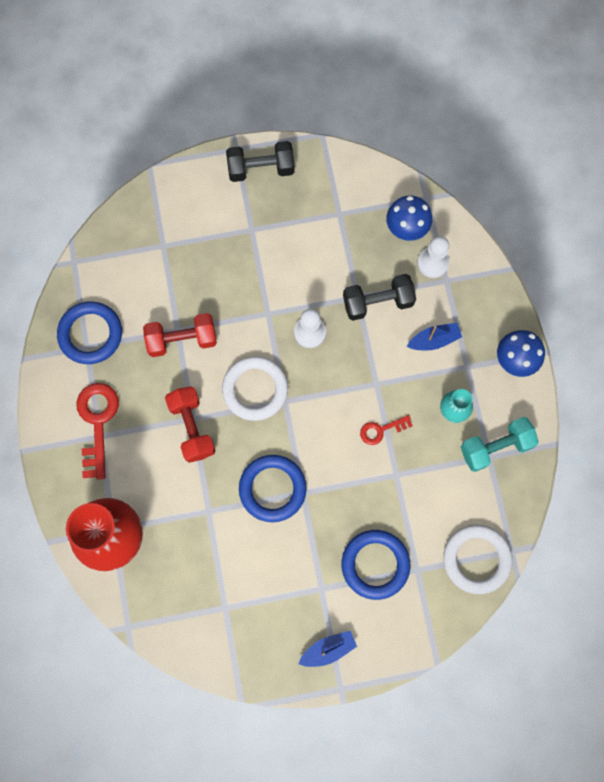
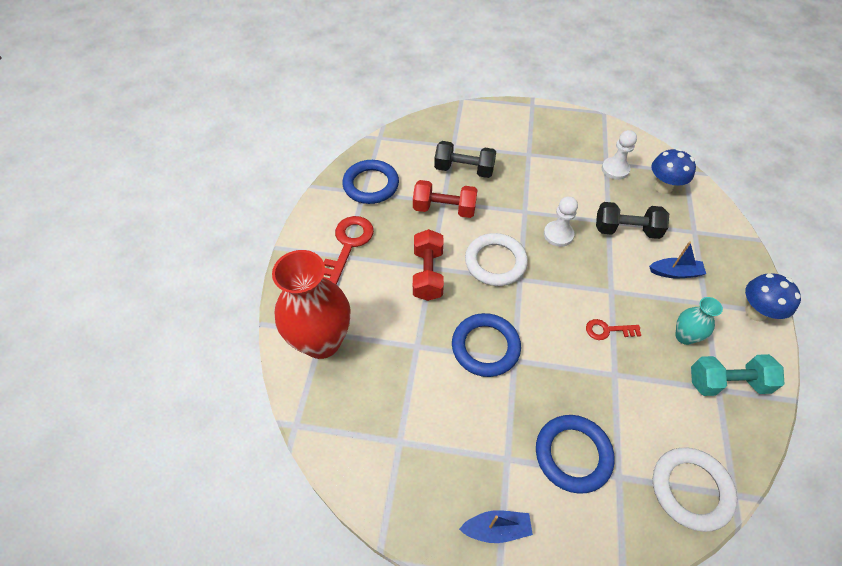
camera: 20 degrees right, 20 degrees down
(261, 169) = (548, 120): black dumbbell -> black dumbbell (464, 170)
(433, 263) = (684, 216): white pawn -> white pawn (615, 169)

